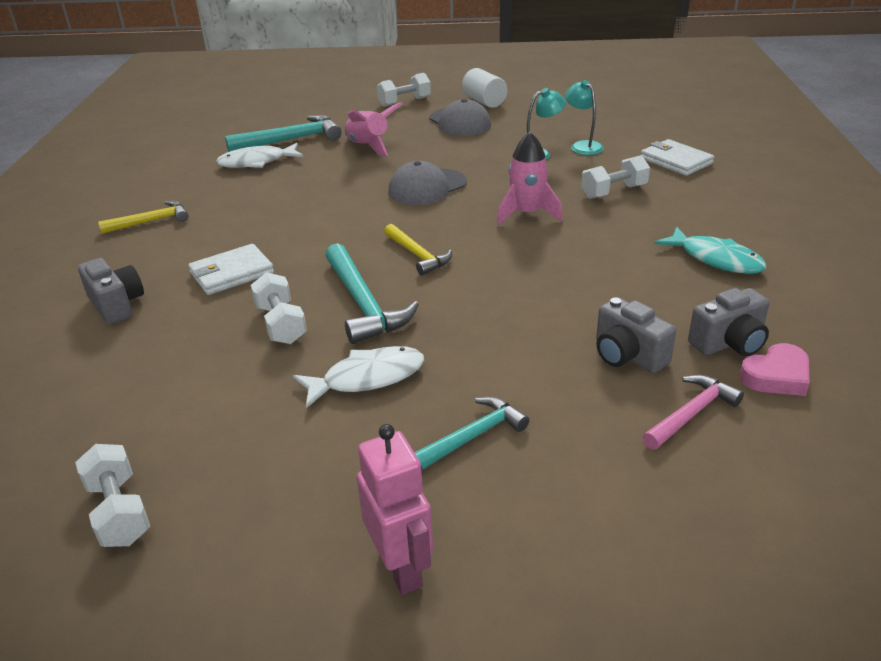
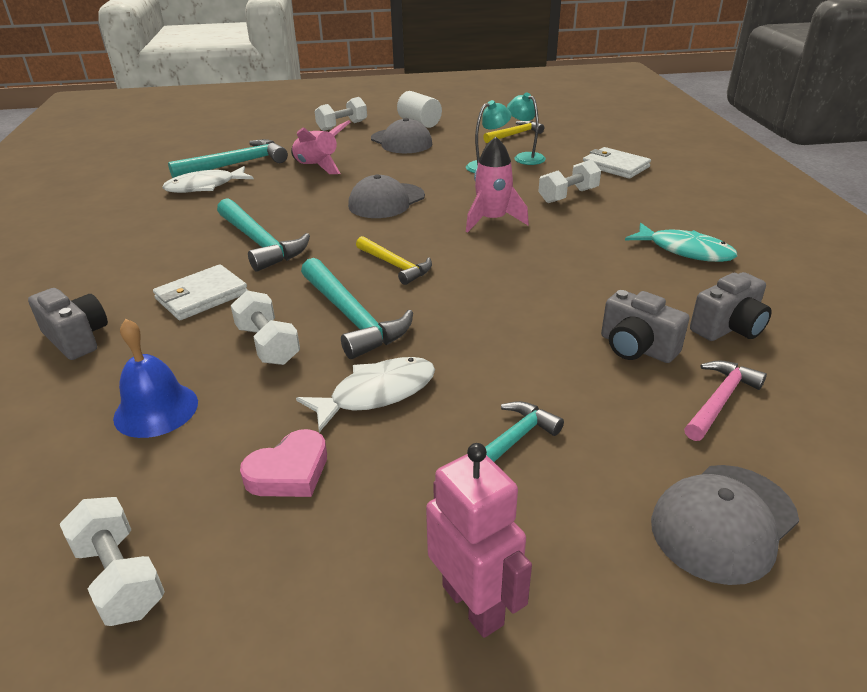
camera: 10 degrees left, 0 degrees up
(151, 221) = (101, 250): yellow hammer -> yellow hammer (515, 134)
(172, 375) = (156, 409): none -> blue bell
(296, 224) = (260, 243): none -> turquoise hammer
(650, 525) = (723, 522): none -> grey cap
(776, 376) = (785, 356): pink heart -> pink heart (289, 471)

